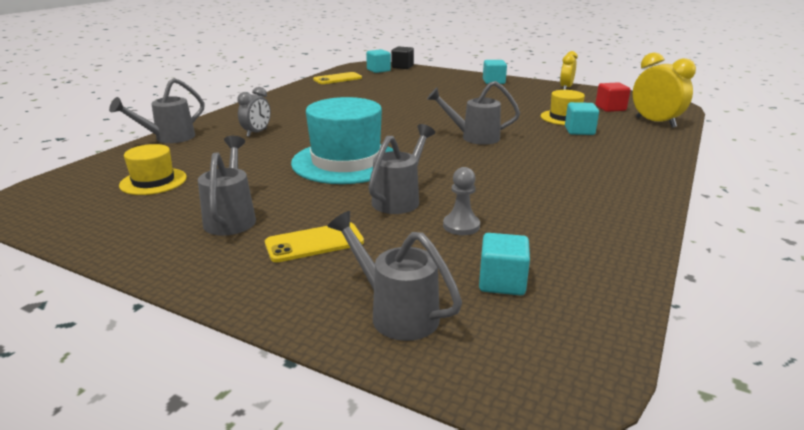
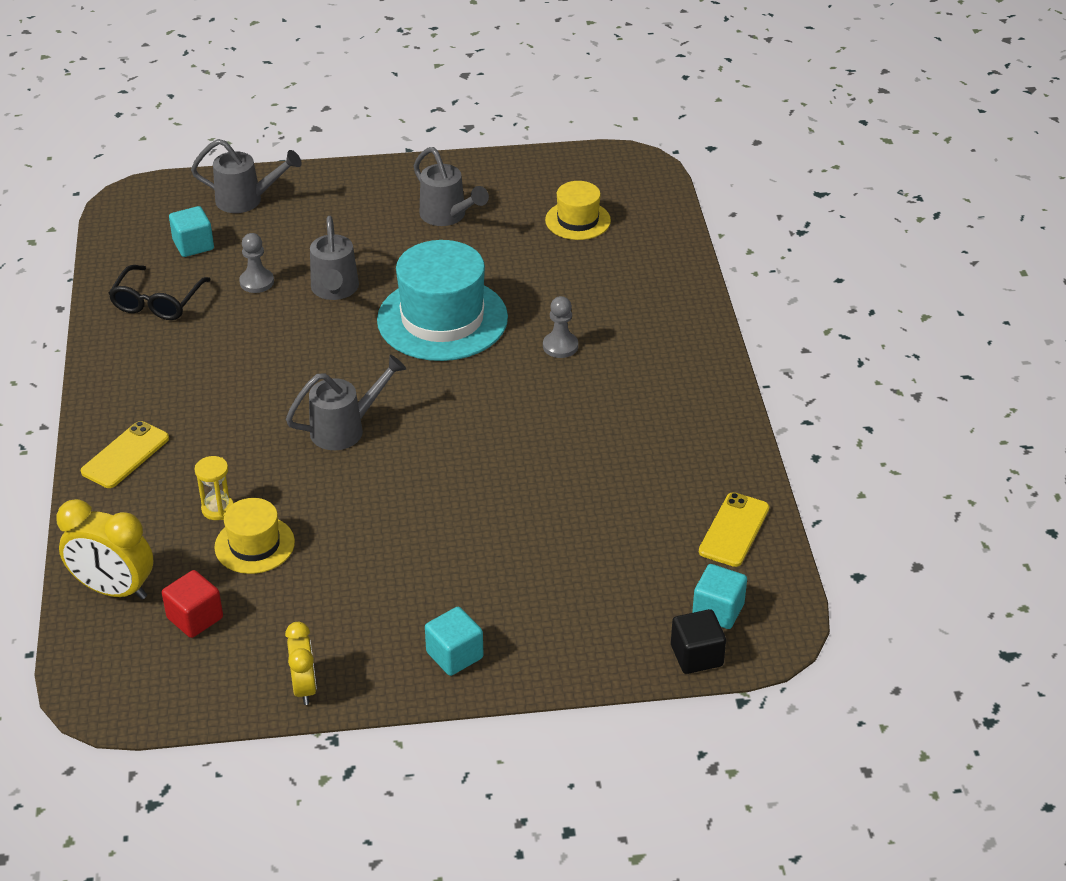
camera: 145 degrees right, 15 degrees up
(169, 138) = (683, 274): grey watering can -> none
(257, 133) = (609, 325): grey clock -> none
(300, 133) = (560, 346): none -> grey pawn
(314, 243) = (354, 222): yellow phone -> yellow phone (125, 455)
(573, 241) = (157, 303): none -> black glasses
(579, 131) = (218, 509): turquoise cube -> yellow hourglass

